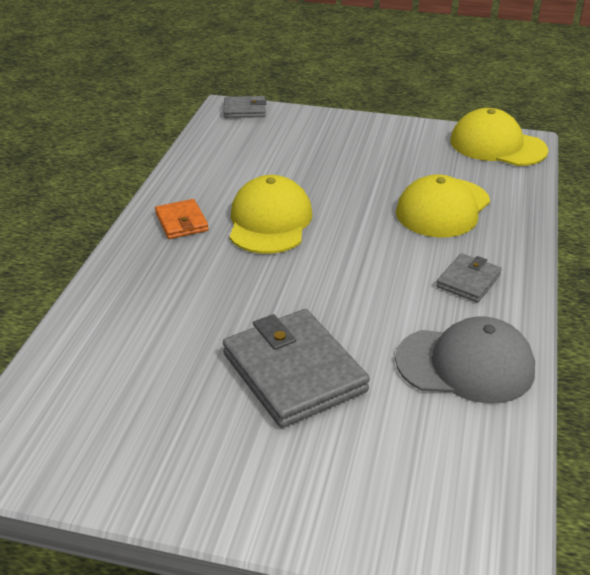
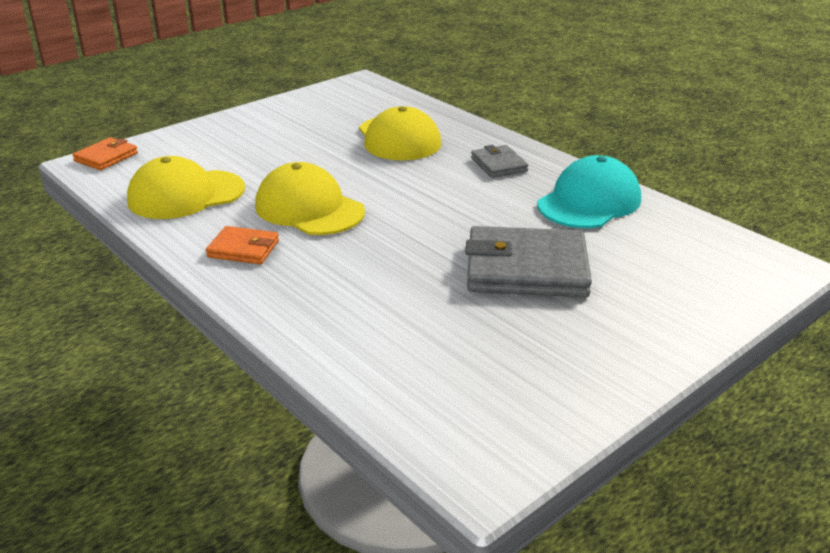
camera: 55 degrees left, 5 degrees down
(244, 110) = (106, 157): grey wallet -> orange wallet
(465, 365) = (589, 202): grey cap -> turquoise cap
(497, 145) = (350, 91): yellow cap -> yellow cap (186, 195)

